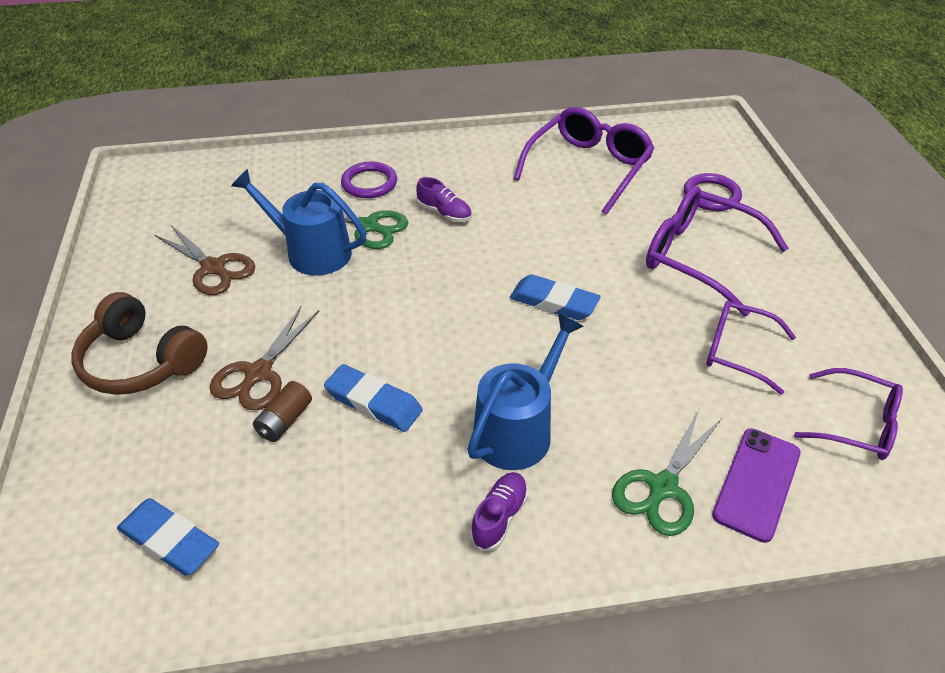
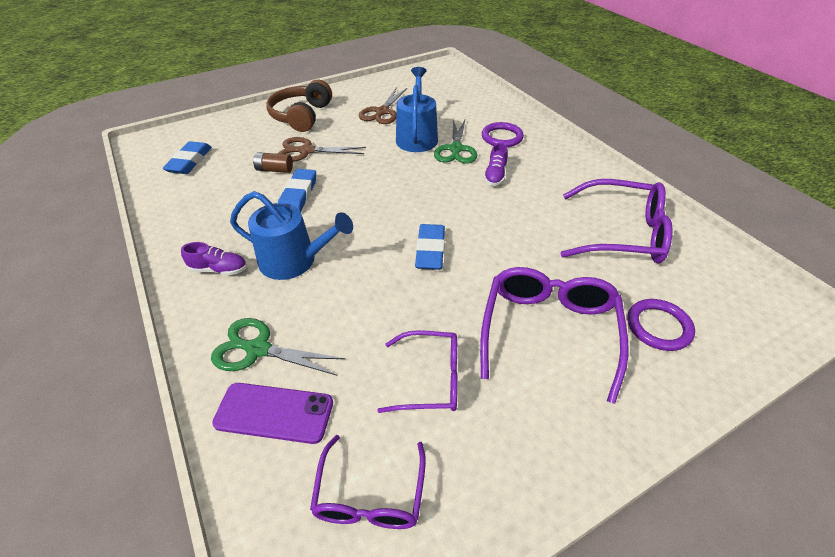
camera: 70 degrees right, 0 degrees up
(737, 351) = (430, 379): purple glasses -> purple glasses turned 90 degrees clockwise

